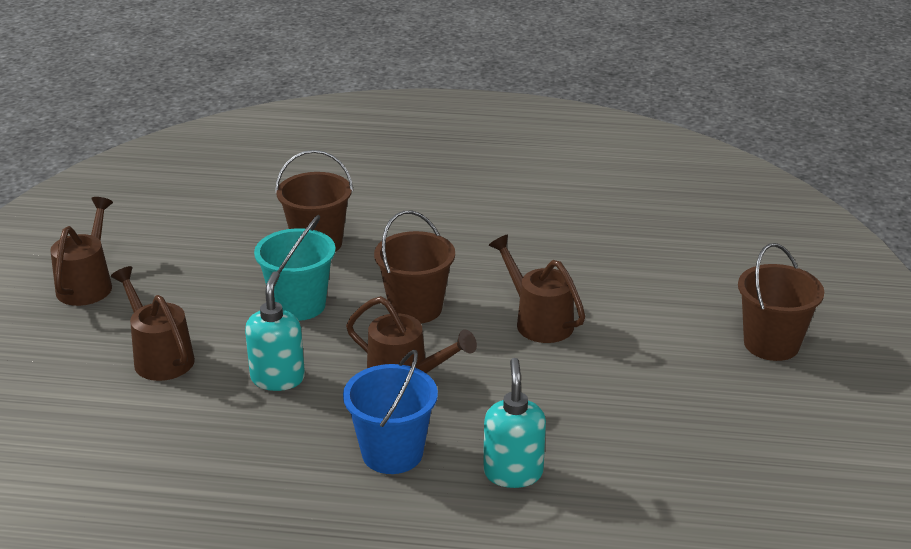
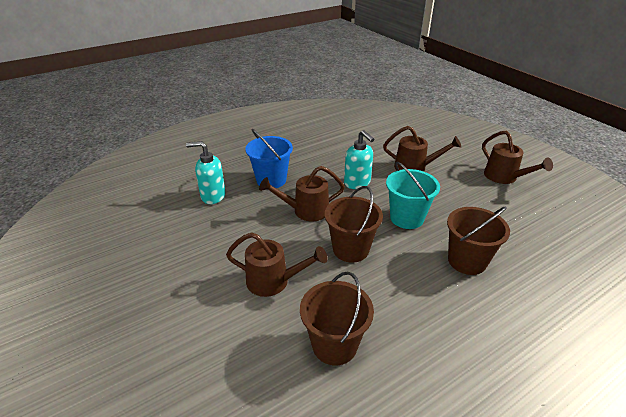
camera: 140 degrees right, 5 degrees up
(513, 473) = (213, 196): turquoise soap dispenser -> turquoise soap dispenser turned 135 degrees clockwise
(771, 344) = (95, 356): brown bucket -> brown bucket (334, 345)

